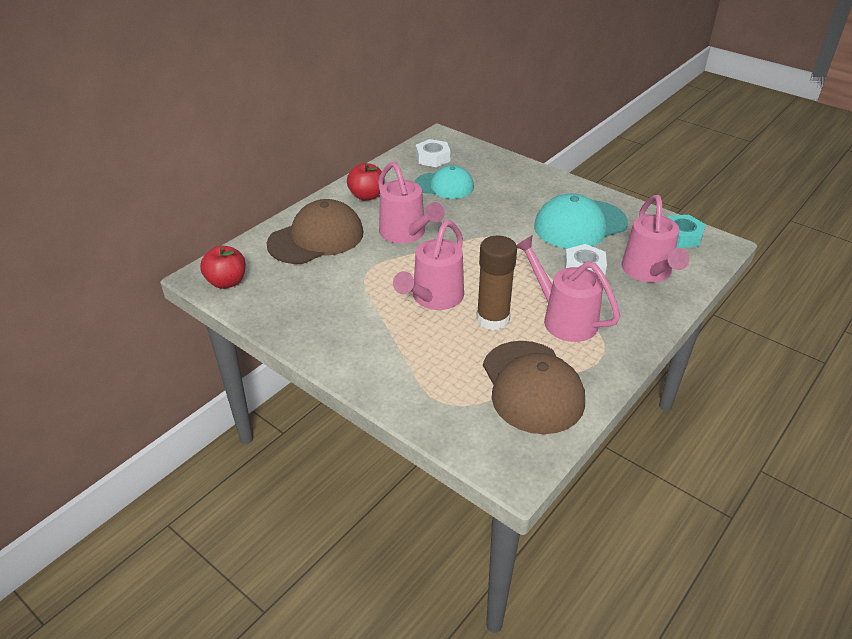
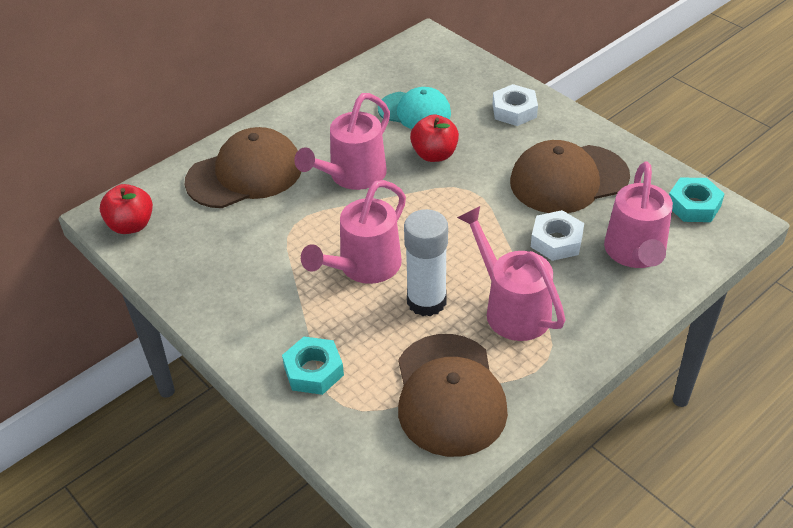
camera: 10 degrees right, 5 degrees up
(366, 196) = (317, 119): red apple -> red apple (434, 155)
(406, 234) = (352, 176): pink watering can -> pink watering can turned 60 degrees clockwise
(412, 379) = (314, 371): none -> turquoise nut
(432, 158) = (410, 70): white nut -> white nut (514, 111)
(493, 319) = (426, 301): brown glue stick -> white glue stick
(580, 225) = (568, 179): turquoise cap -> brown cap

